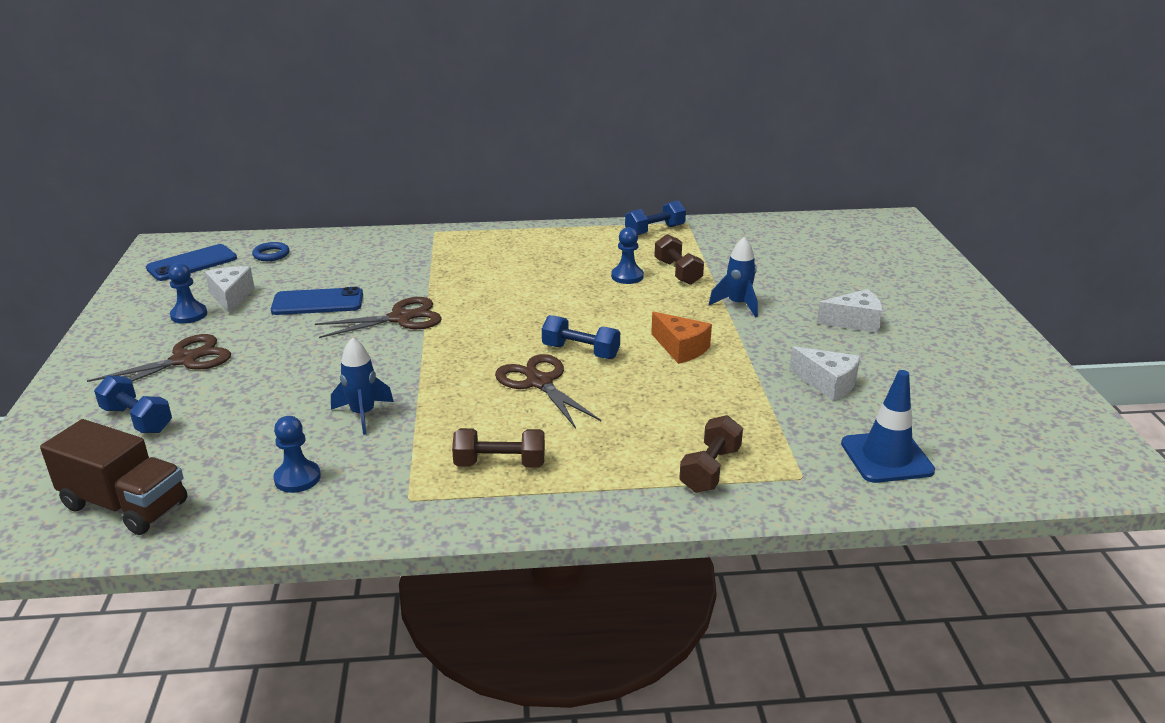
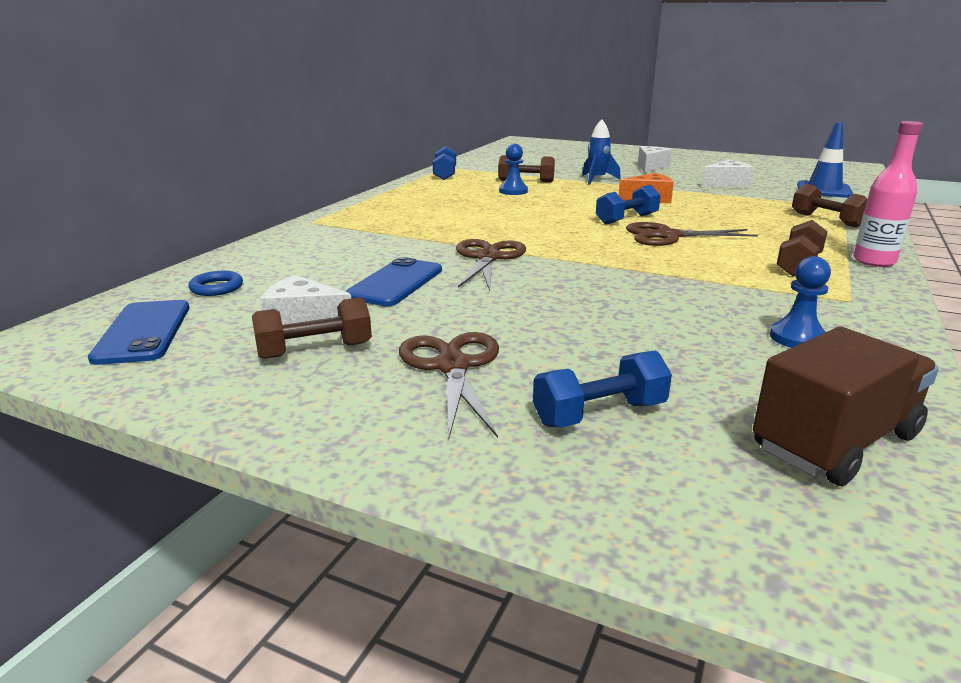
camera: 60 degrees left, 5 degrees down
(189, 315) = (315, 350): blue pawn -> brown dumbbell
(363, 414) = (679, 296): blue rocket -> none
(553, 509) = (874, 261): none -> pink bottle

